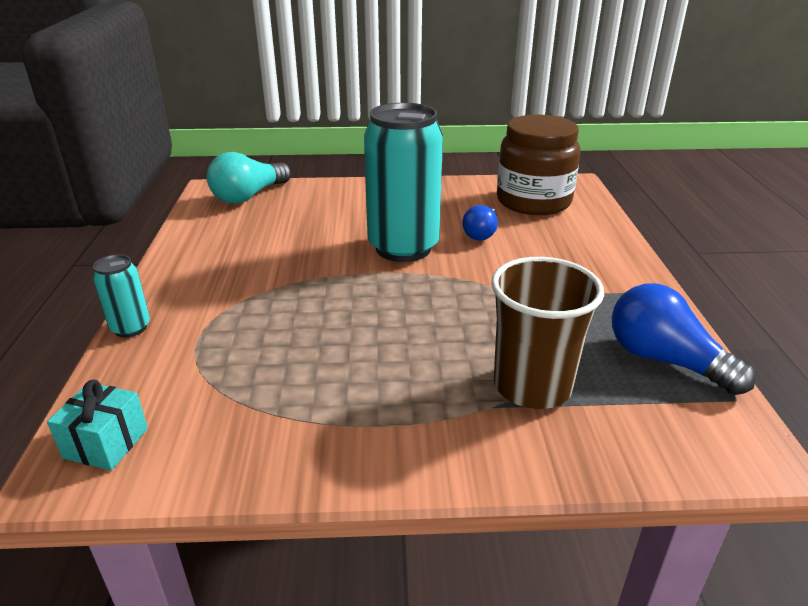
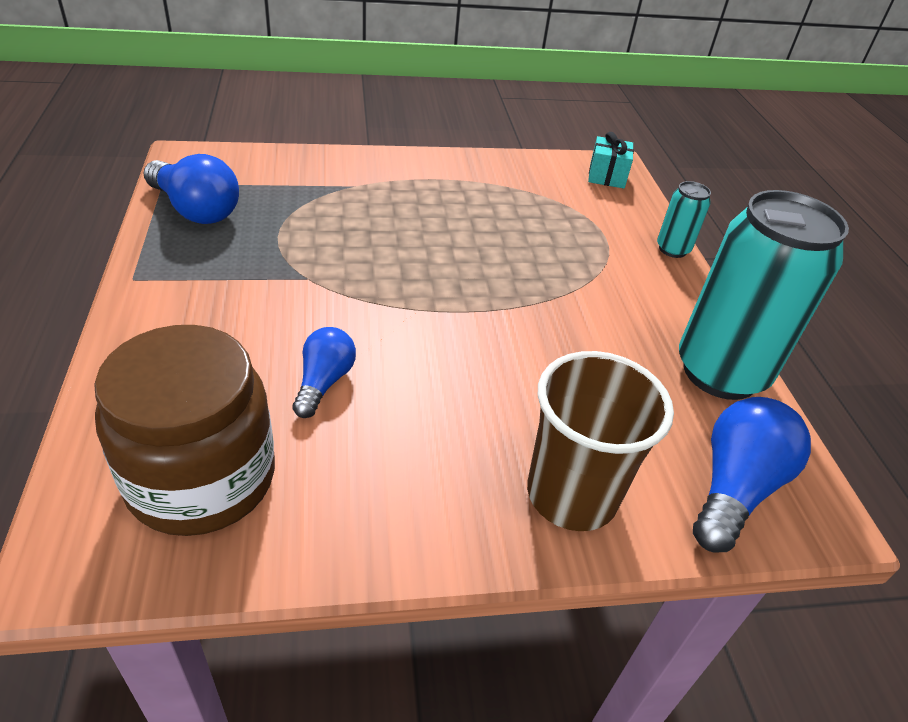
camera: 170 degrees right, 10 degrees up
(249, 196) = (734, 488): turquoise light bulb -> blue light bulb
(403, 248) = (438, 351): turquoise can -> turquoise can (720, 372)
(532, 386) = (321, 196): brown cup -> brown cup (571, 494)

